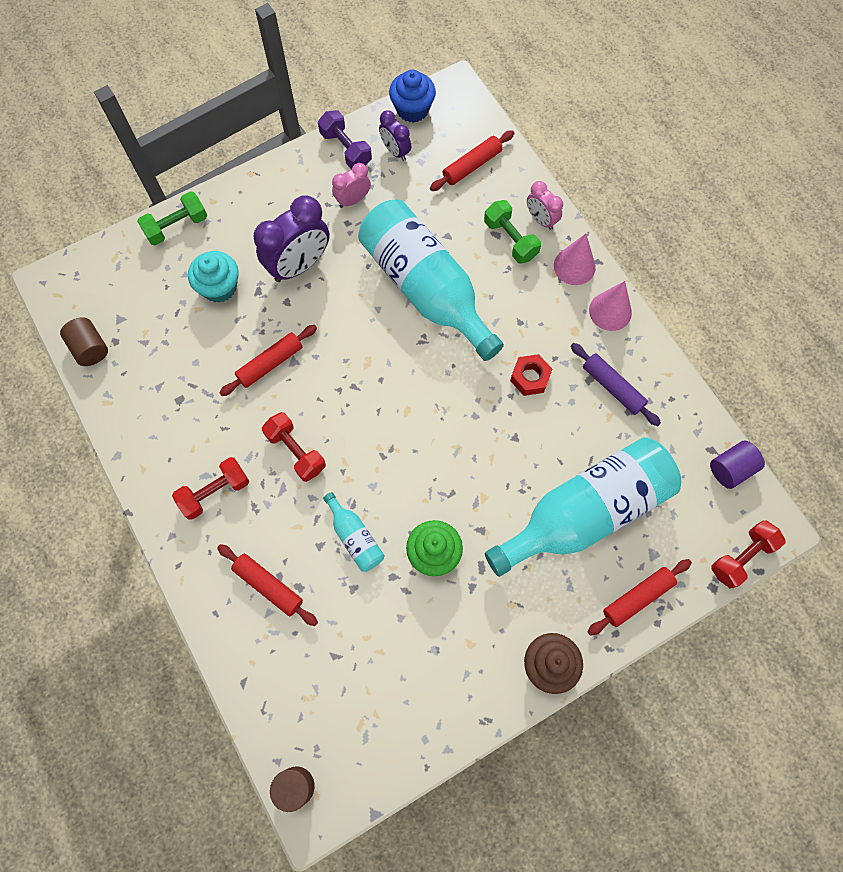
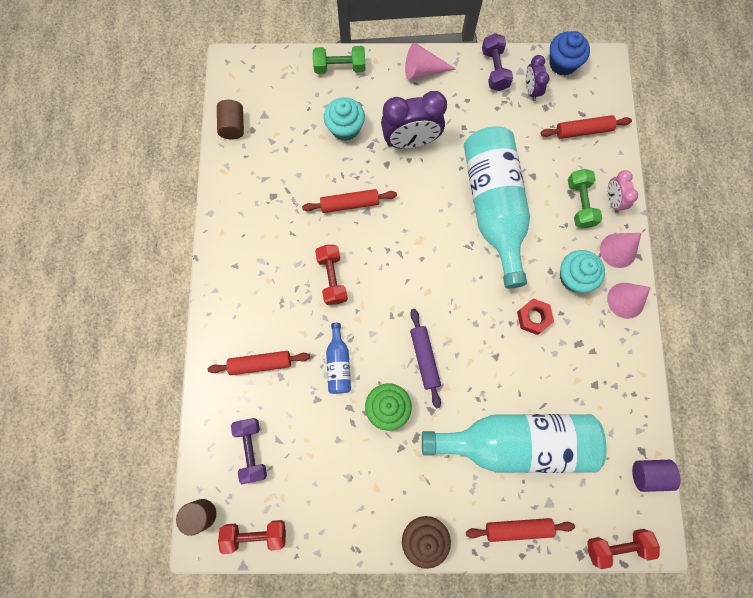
camera: 30 degrees right, 5 degrees up
(215, 492) = (261, 276): red dumbbell -> red dumbbell (255, 534)
(268, 586) = (260, 363): red rolling pin -> red rolling pin turned 75 degrees counterclockwise
(270, 186) = (423, 70): none -> pink cone
(312, 683) = (252, 450): none -> purple dumbbell
(353, 200) = (477, 112): pink clock -> none
(355, 537) = (338, 364): turquoise bottle -> blue bottle
(547, 315) = (574, 277): none -> turquoise cupcake
(612, 387) = (593, 360): purple rolling pin -> purple rolling pin (424, 358)

